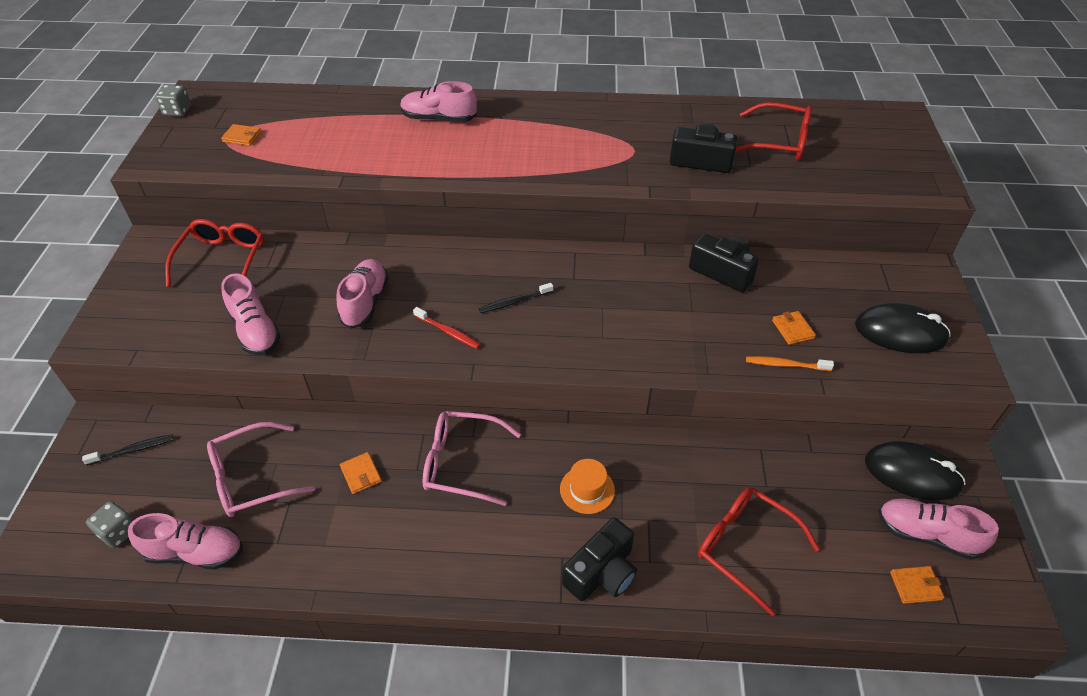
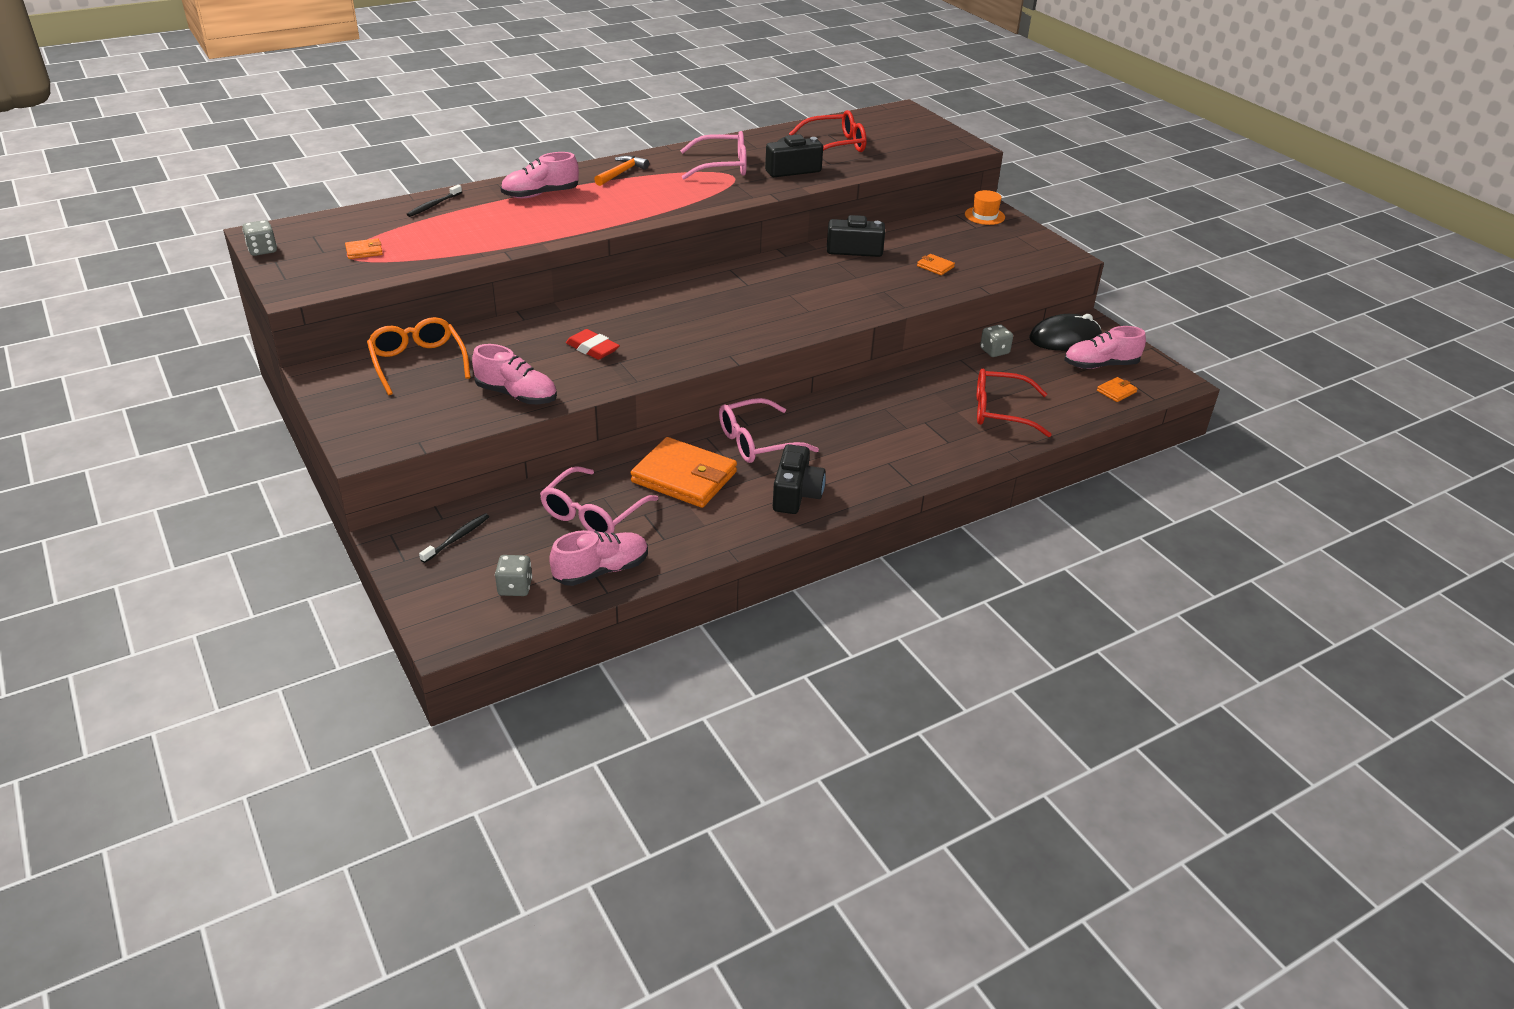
camera: 35 degrees left, 10 degrees down
(223, 260) = (418, 362): red glasses -> orange glasses
(361, 474) = (684, 477): orange wallet -> orange wallet, size x2.37
(365, 302) = (592, 349): pink shoe -> red eraser
(448, 332) = (686, 344): red toothbrush -> none
(514, 302) = (717, 311): black toothbrush -> black toothbrush (433, 205)
(533, 115) = (621, 173): none -> orange hammer
(587, 489) = (866, 422): orange hat -> orange hat (984, 216)
(602, 572) = (923, 459): black camera -> black camera (796, 494)
(635, 135) = (722, 166): none -> pink glasses
(785, 365) = (950, 286): orange toothbrush -> none
(810, 454) = (994, 351): none -> grey dice
(900, 332) = (1004, 247): black mouse -> none

